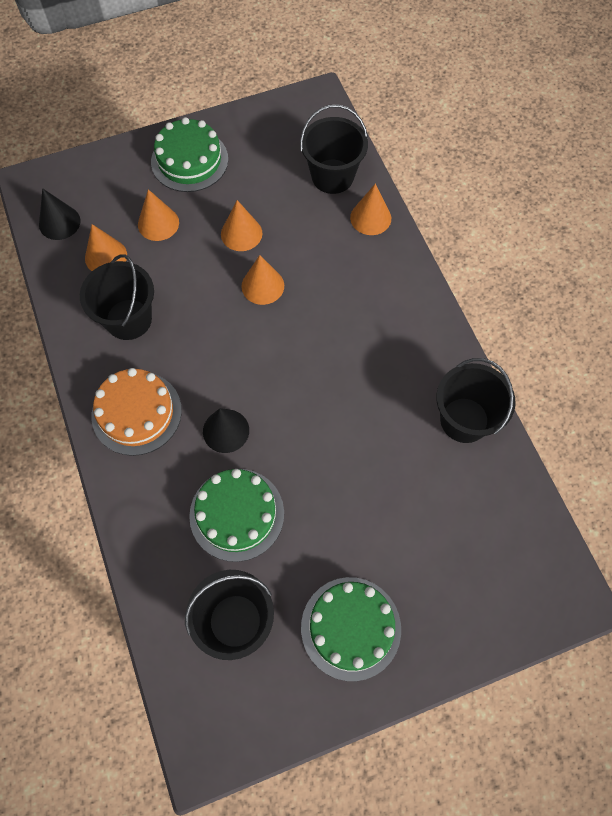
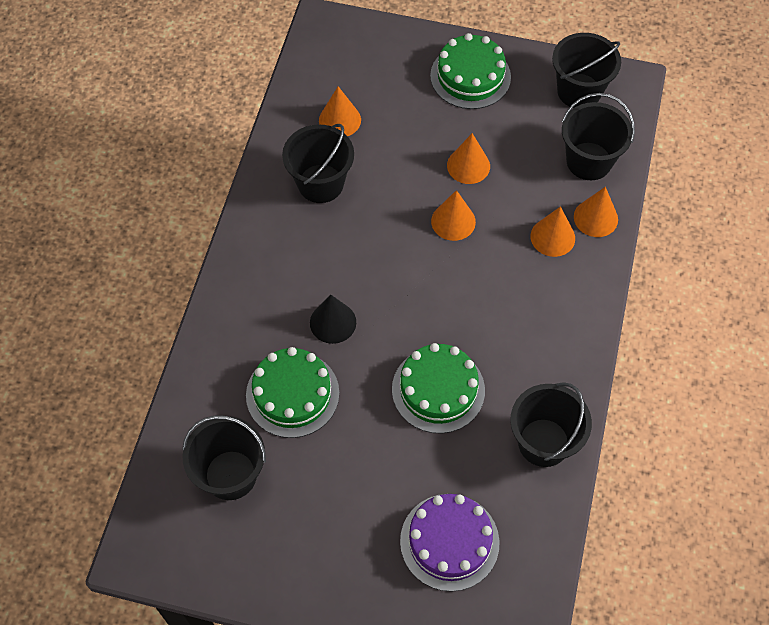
camera: 35 degrees right, 5 degrees down
(59, 222) = (322, 70): black cone -> none
(136, 413) = (272, 263): orange cake -> none
(158, 223) = (403, 116): orange cone -> orange cone (552, 237)
(284, 126) = (579, 91): none -> black bucket
(351, 628) = (316, 542): green cake -> green cake (438, 389)
(454, 550) = (449, 542): none -> purple cake

